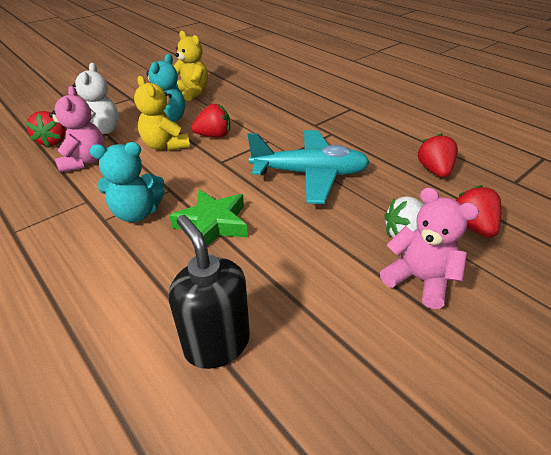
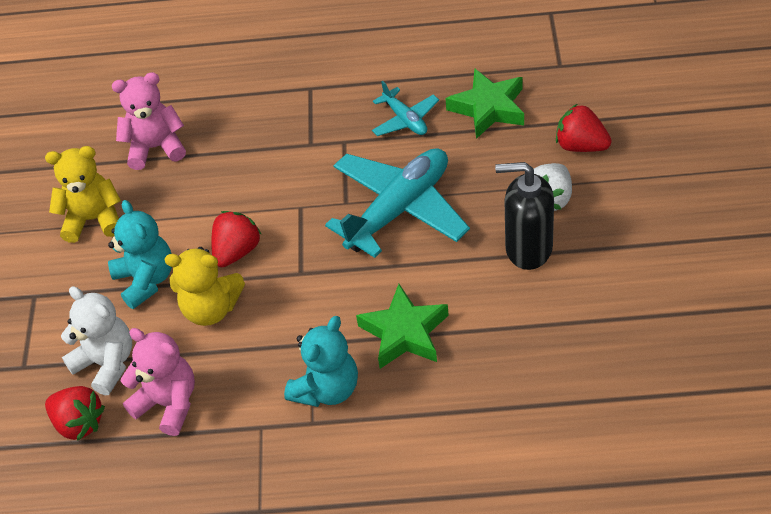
camera: 45 degrees left, 10 degrees up
(217, 343) = (551, 399): black soap dispenser -> black soap dispenser (528, 248)
(377, 145) = (405, 119): none -> turquoise plane
(418, 279) = (601, 229): pink teddy bear -> pink teddy bear (155, 147)
(434, 170) = (488, 108): red strawberry -> green star

